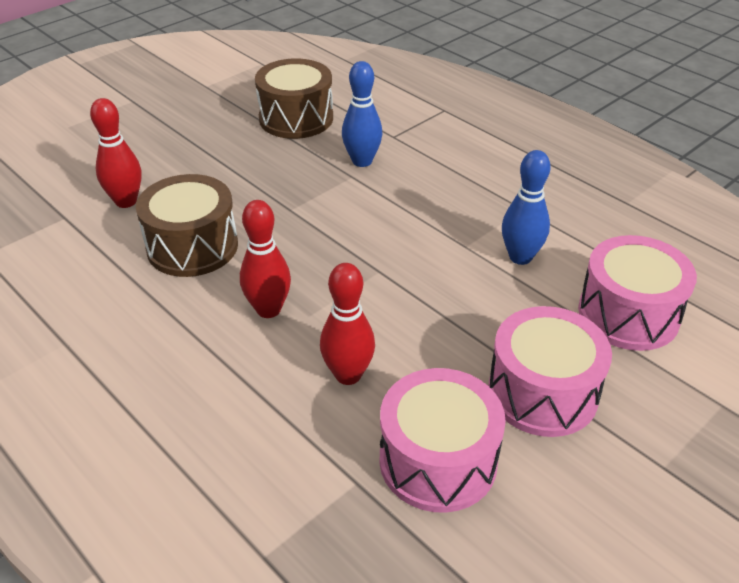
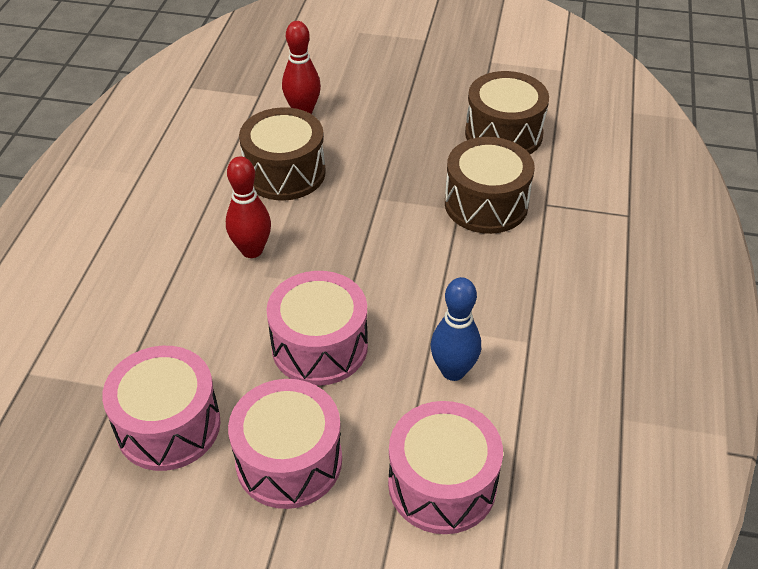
camera: 55 degrees right, 5 degrees up
(348, 375) = (218, 330): red bowling pin -> none
(362, 161) = (486, 204): blue bowling pin -> brown drum
(428, 318) = (319, 346): none -> pink drum

